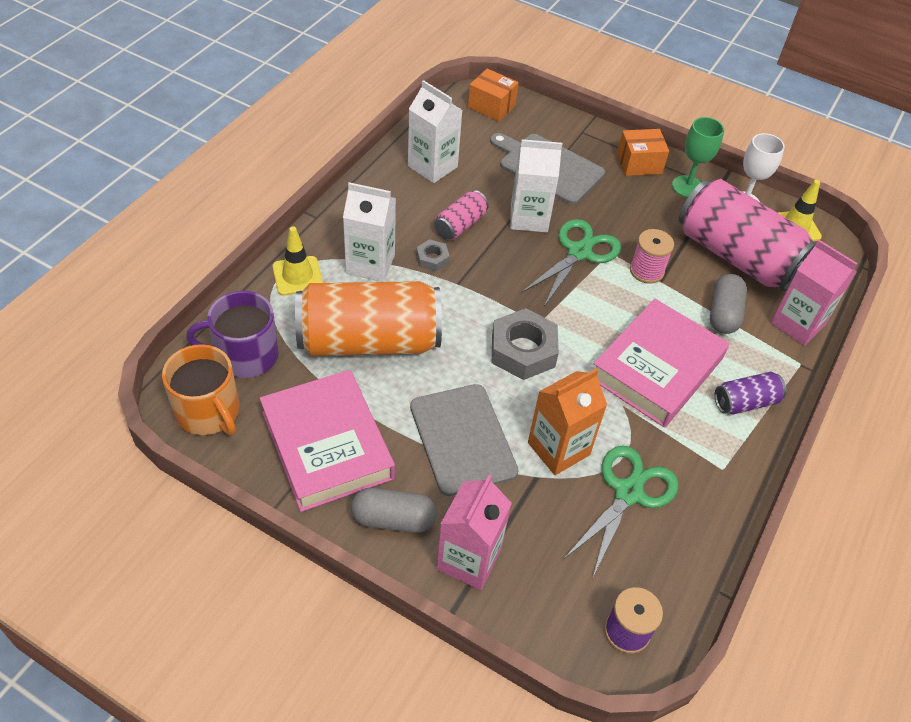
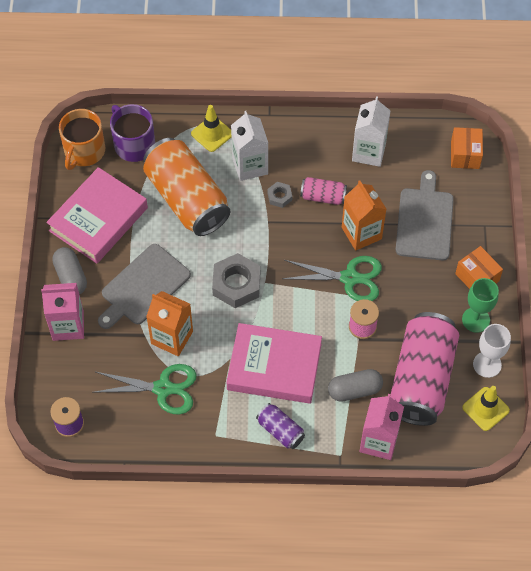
camera: 65 degrees right, 10 degrees up
(529, 218) = (361, 233): white carton -> orange carton

